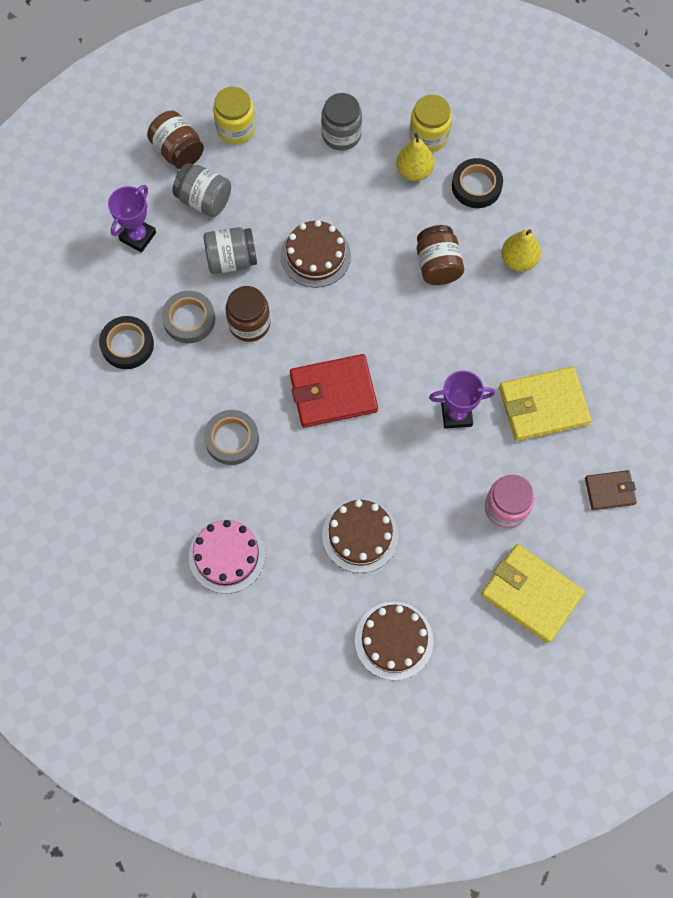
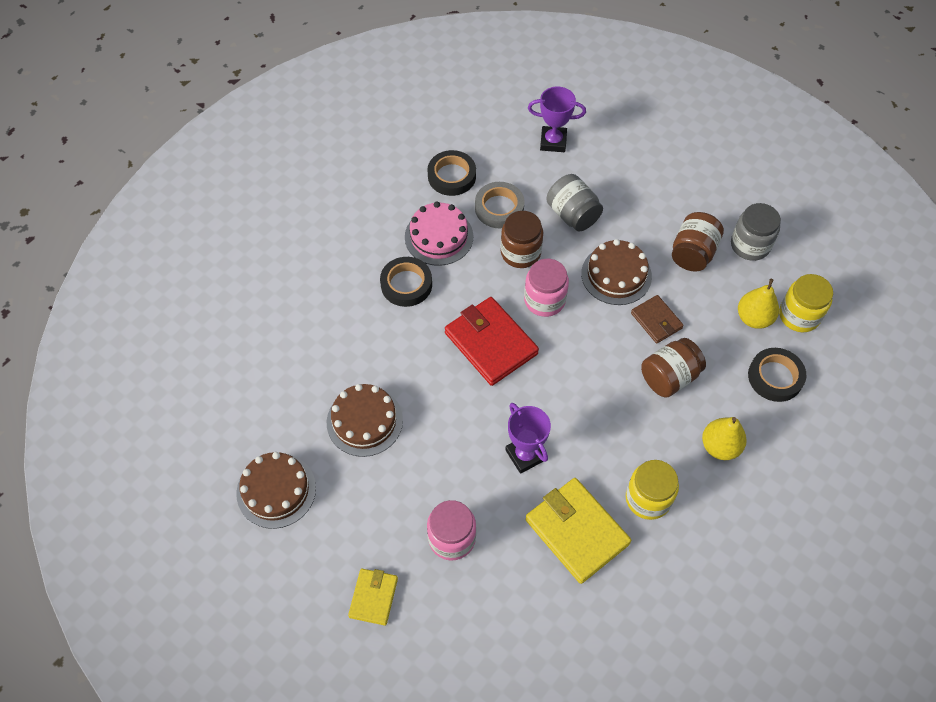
camera: 65 degrees right, 10 degrees down
(178, 151) = (649, 135): brown jar -> brown jar (692, 253)
(204, 200) = (616, 172): grey jar -> none
(227, 555) = (299, 325): pink cake -> pink cake (439, 236)
(232, 439) = (406, 284): grey tape -> black tape
(236, 128) = (700, 165): yellow jar -> yellow jar (648, 498)
(311, 327) = (544, 300): none -> pink jar
(531, 594) = (373, 597): yellow wallet -> yellow wallet, size x0.56
(609, 491) = (518, 633): brown wallet -> brown wallet (656, 321)

